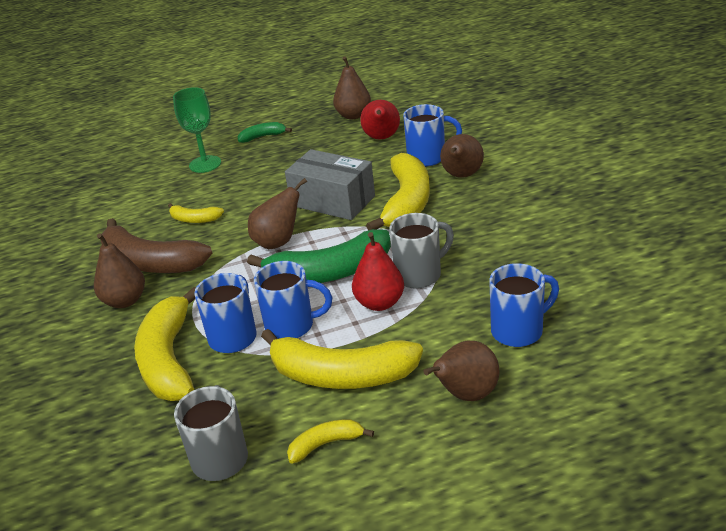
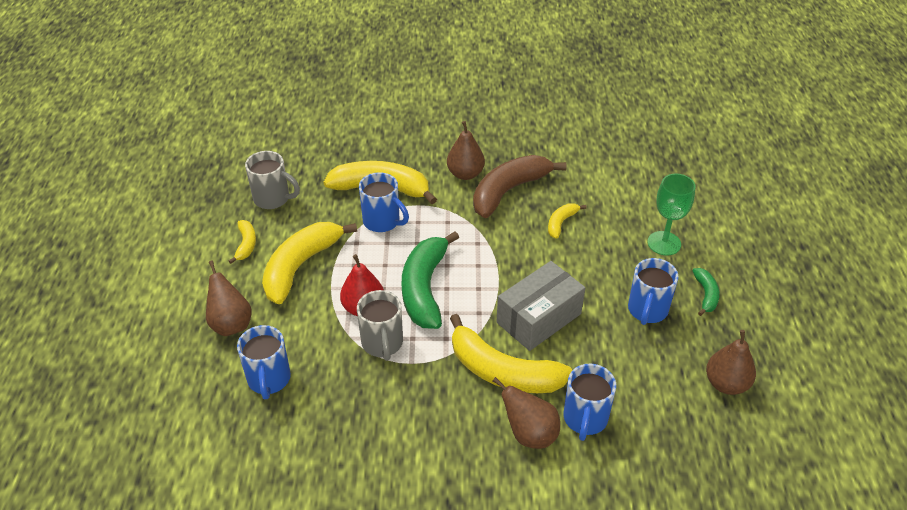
camera: 105 degrees right, 10 degrees up
(278, 242) = (491, 267): brown pear -> none
(291, 326) = (372, 253): blue mug -> blue mug (647, 310)
(381, 138) = (653, 393): red pear -> none

